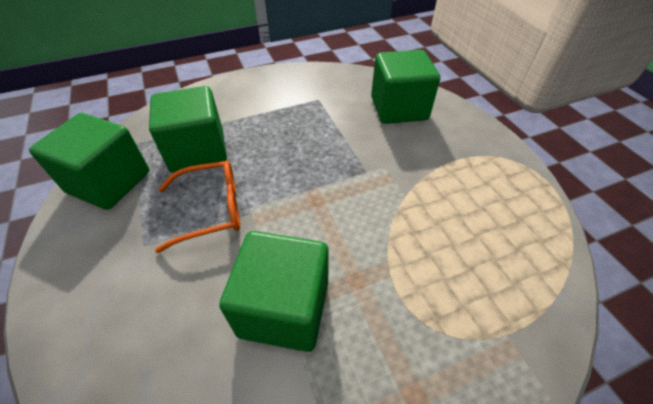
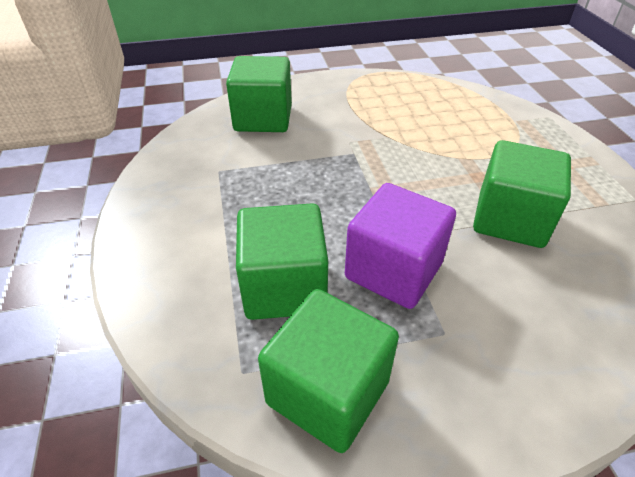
camera: 80 degrees left, 5 degrees down
(211, 209) = (393, 270): orange glasses -> purple cube

